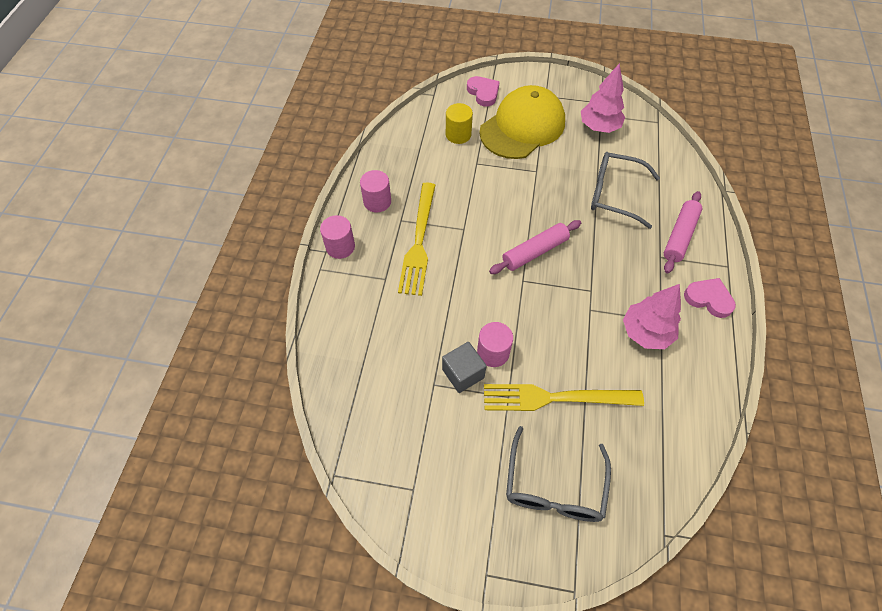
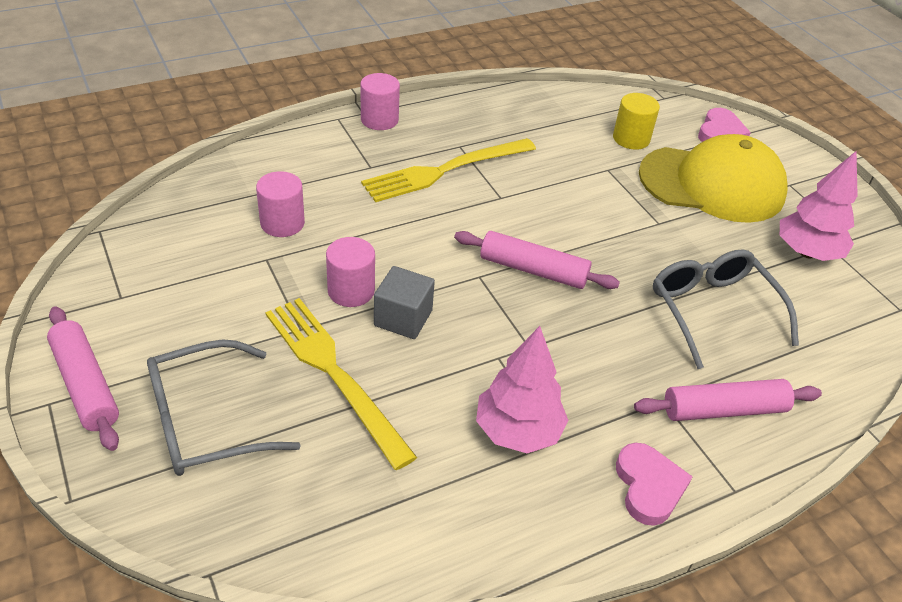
camera: 50 degrees right, 15 degrees down
(377, 201) = (465, 120): pink cylinder -> pink cylinder (282, 223)
(463, 373) = (300, 277): grey cube -> grey cube (403, 318)
(483, 545) = (85, 385): none -> pink rolling pin

